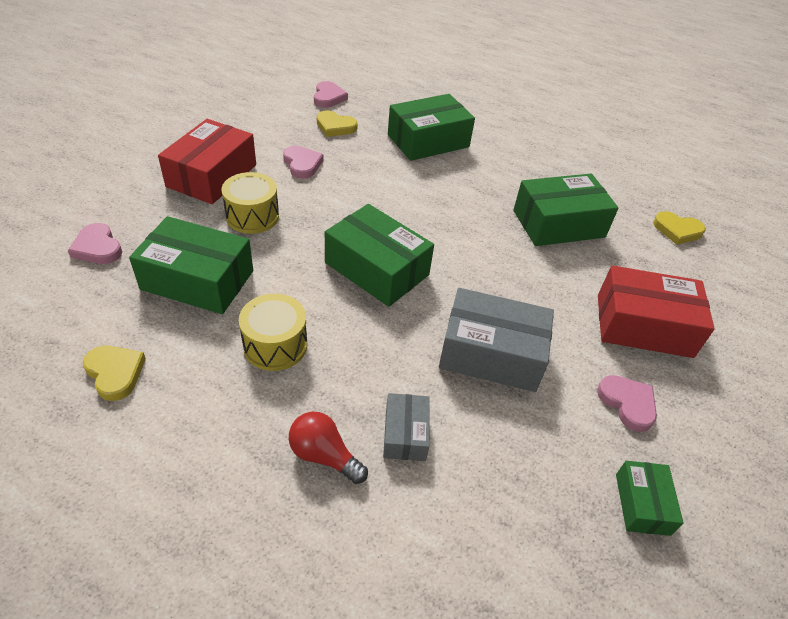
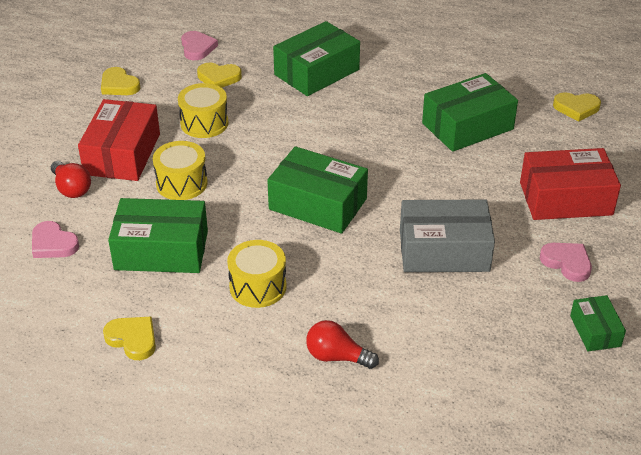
camera: 10 degrees left, 5 degrees down
(147, 197) = (71, 188): none -> red light bulb
(242, 114) = (119, 85): none -> yellow heart
(302, 164) = (204, 123): pink heart -> yellow drum
(405, 434) = (395, 326): grey box -> none

